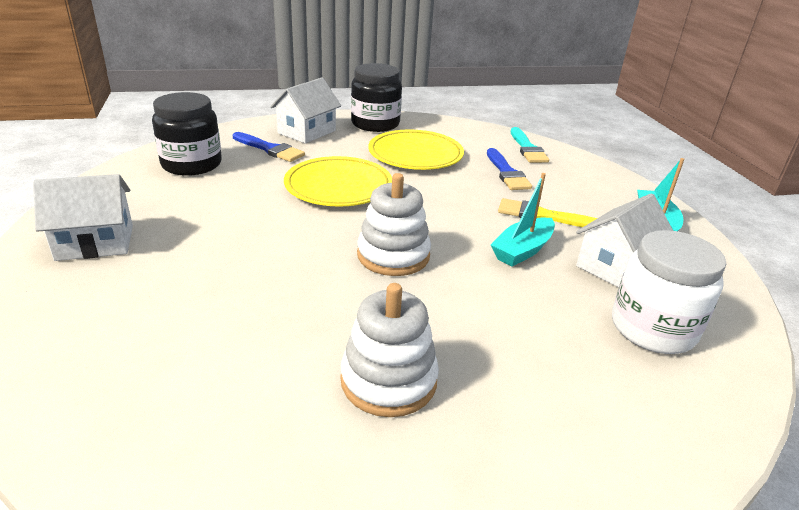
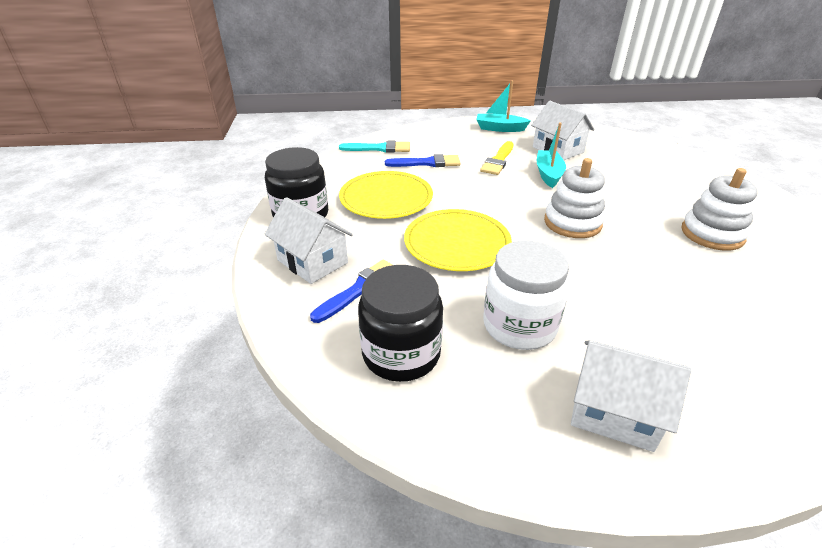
camera: 80 degrees left, 5 degrees up
(95, 242) = (614, 412): white house -> white house turned 60 degrees counterclockwise
(522, 250) = (548, 174): turquoise boat -> turquoise boat turned 135 degrees counterclockwise
(653, 328) = (617, 152): white jar -> white jar (519, 326)

